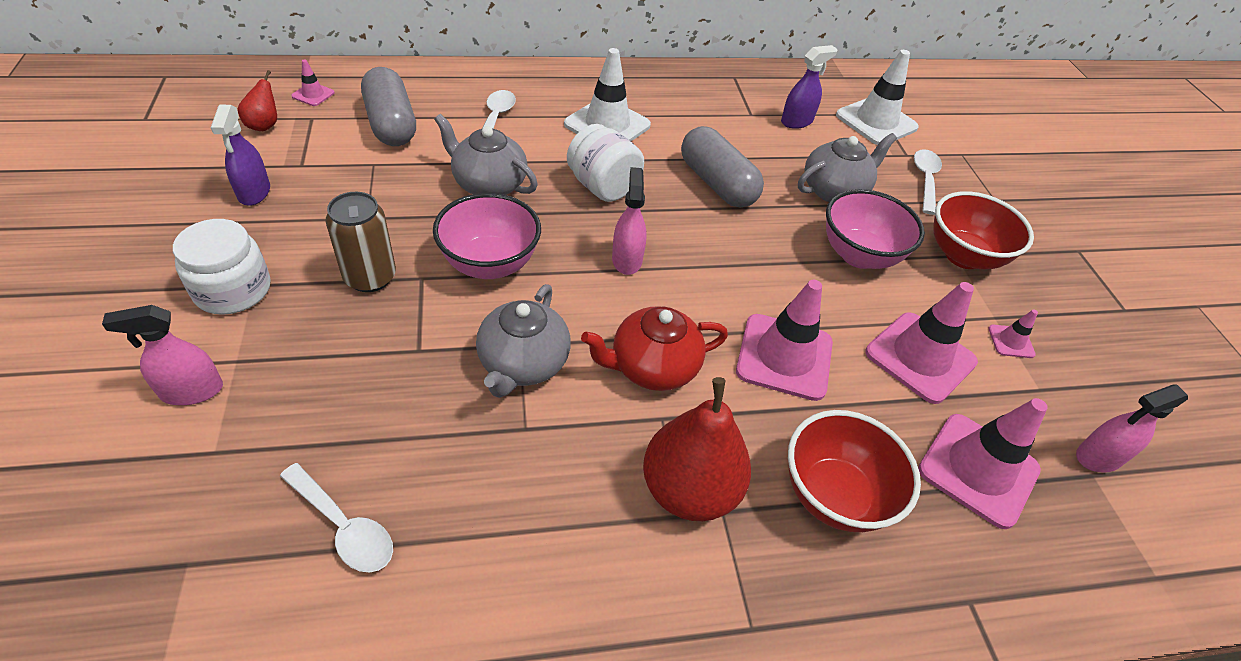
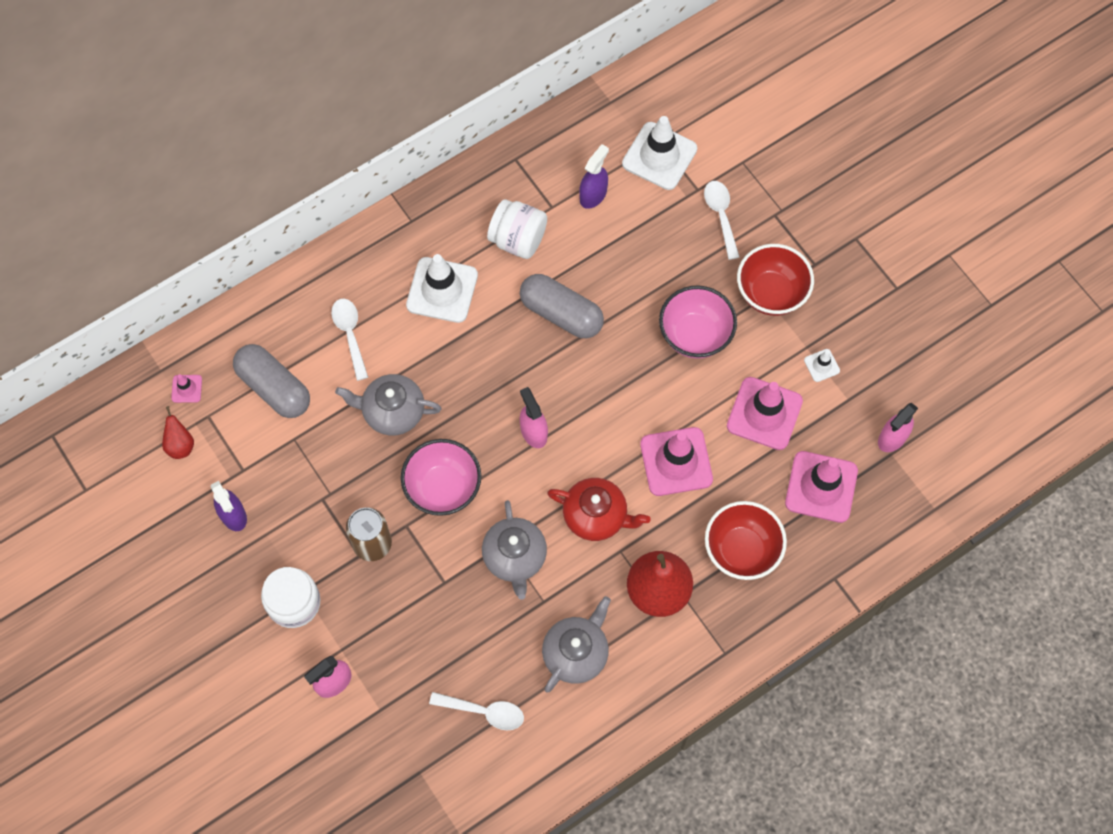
camera: 20 degrees left, 20 degrees up
(602, 187) = (477, 366): white jar -> white jar (518, 239)
(652, 367) = (596, 516): red teapot -> red teapot turned 120 degrees counterclockwise
(834, 190) = (654, 270): grey teapot -> grey teapot (576, 653)
(1011, 341) = (821, 365): pink traffic cone -> white traffic cone

